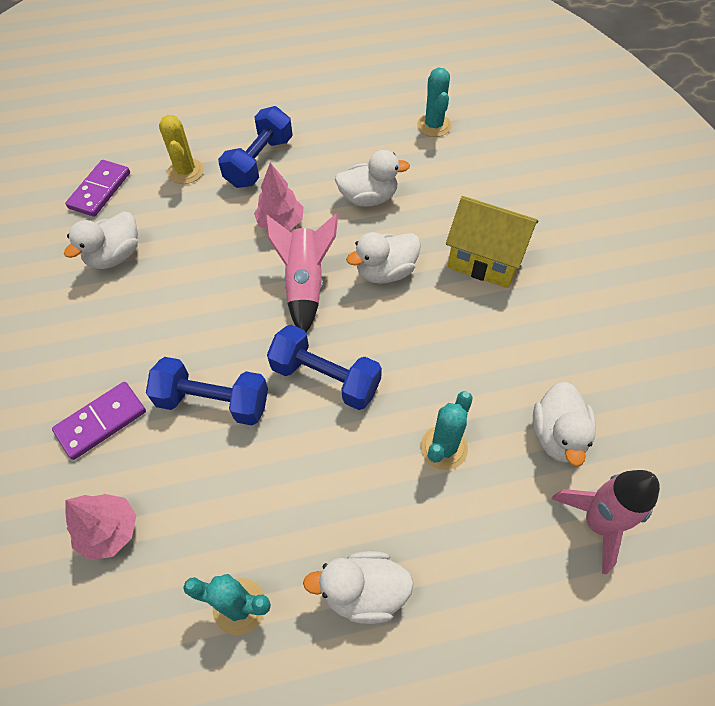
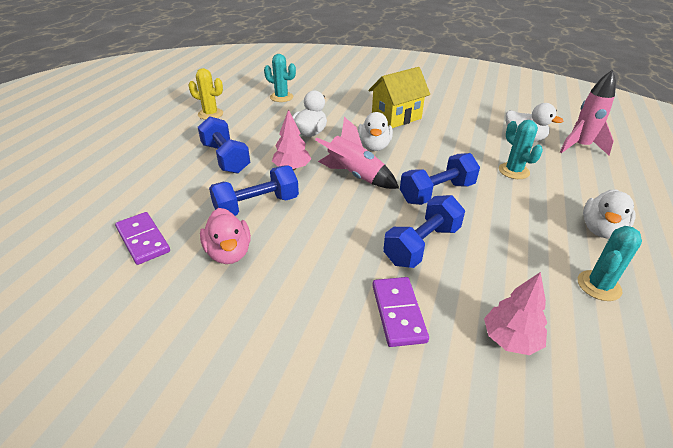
camera: 60 degrees left, 20 degrees down
(115, 256) = (229, 253): white duck -> pink duck
(186, 171) = (188, 190): yellow cactus -> yellow cactus (210, 114)
(194, 234) = (257, 206): none -> blue dumbbell

